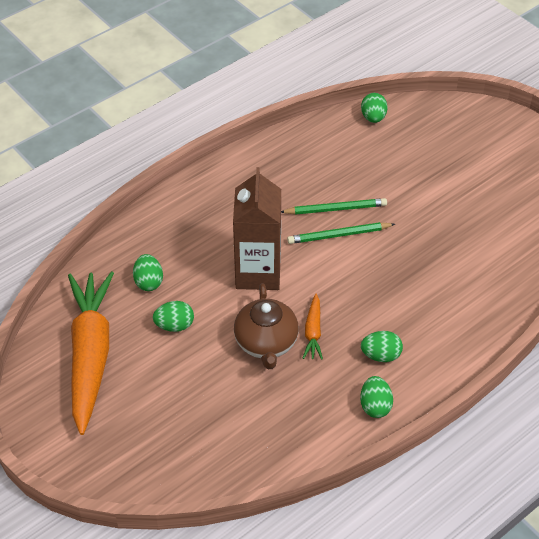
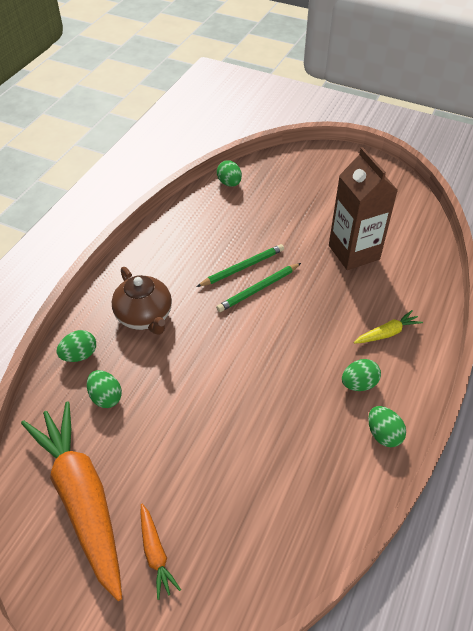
camera: 25 degrees left, 0 degrees up
(174, 325) = (154, 431): green egg -> green egg (79, 355)
(258, 273) = (206, 349): brown carton -> brown carton (354, 252)
(266, 343) = (251, 414): brown teapot -> brown teapot (145, 316)
(313, 332) = (287, 385): orange carrot -> orange carrot (155, 553)
(439, 321) = (387, 333): none -> yellow carrot

